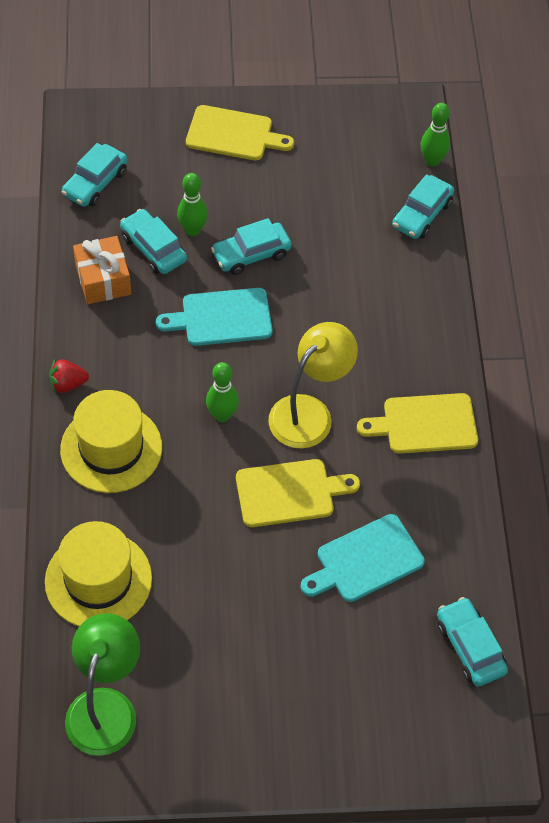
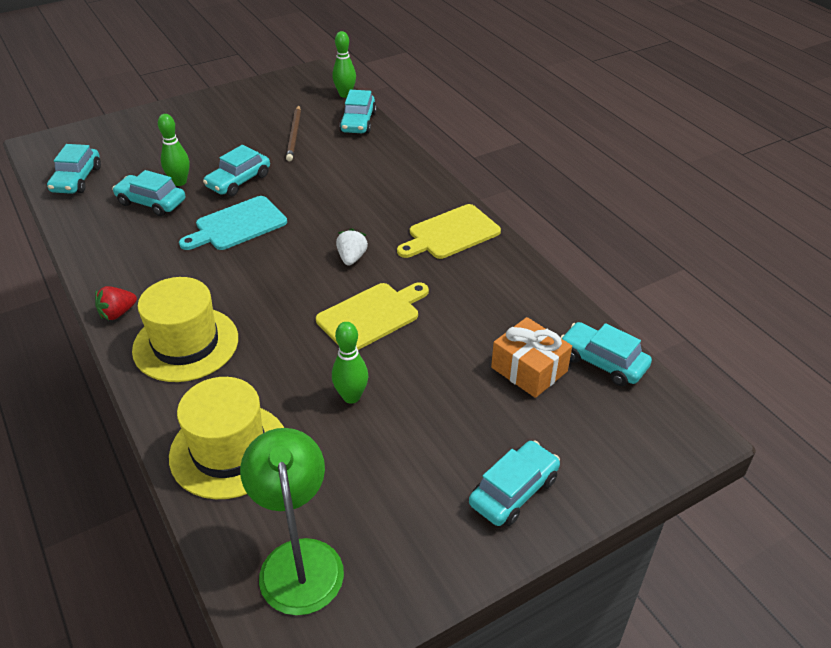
camera: 25 degrees left, 15 degrees down
(103, 279) = (115, 234): orange gift -> orange gift (529, 369)
(222, 415) = (277, 285): green bowling pin -> green bowling pin (351, 397)
(233, 134) = (181, 122): yellow cutting board -> none
(305, 733) = (513, 491): none -> turquoise car
(309, 412) = (352, 258): yellow lamp -> white strawberry
(342, 206) = (294, 135): none -> brown pencil
(365, 560) = (470, 337): turquoise cutting board -> none

